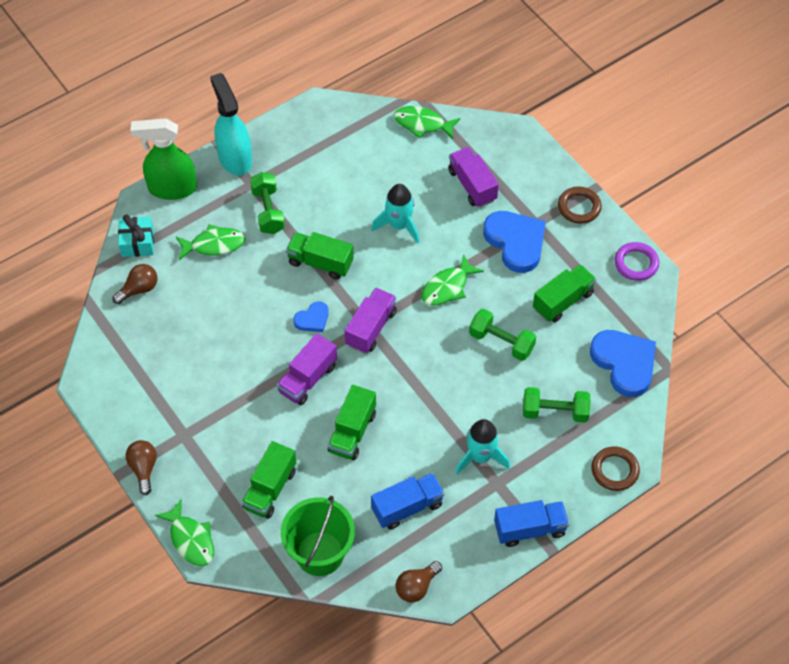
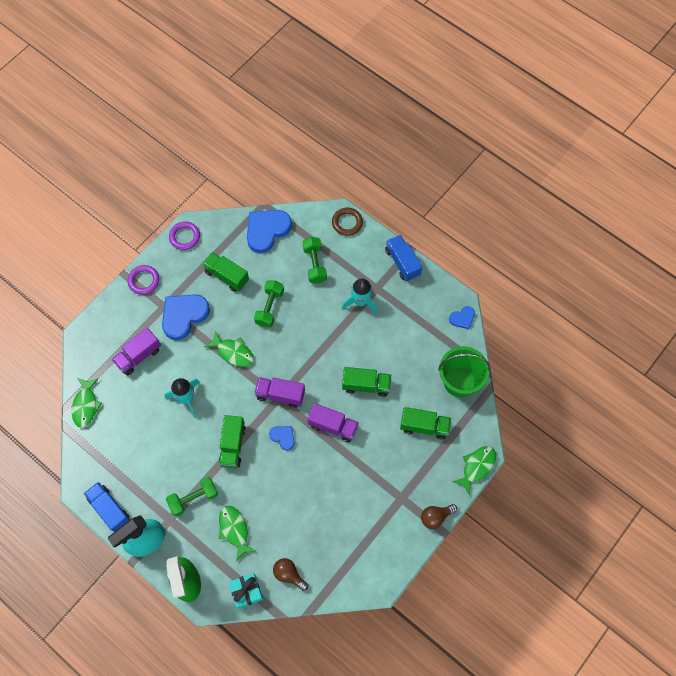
camera: 105 degrees left, 10 degrees up
(407, 507) = (410, 337): blue truck -> blue truck (109, 509)
(416, 587) = (462, 318): brown light bulb -> blue heart
(579, 207) = (144, 281): brown ring -> purple ring

